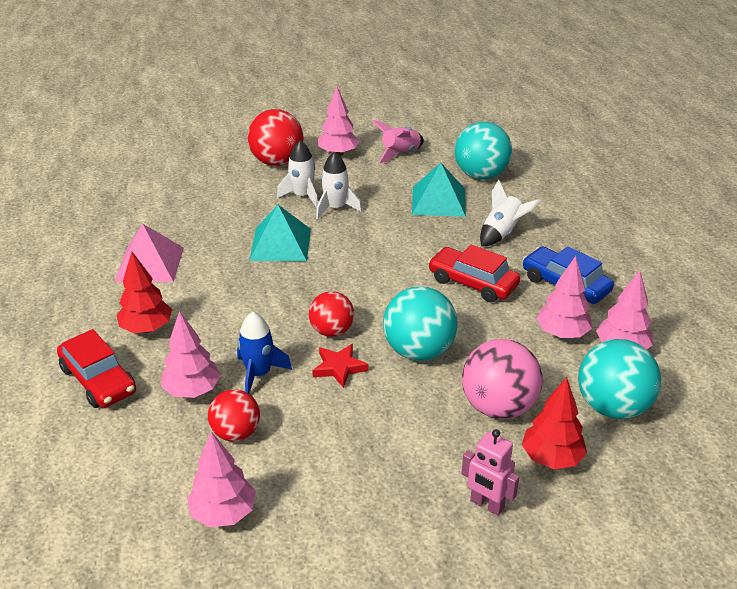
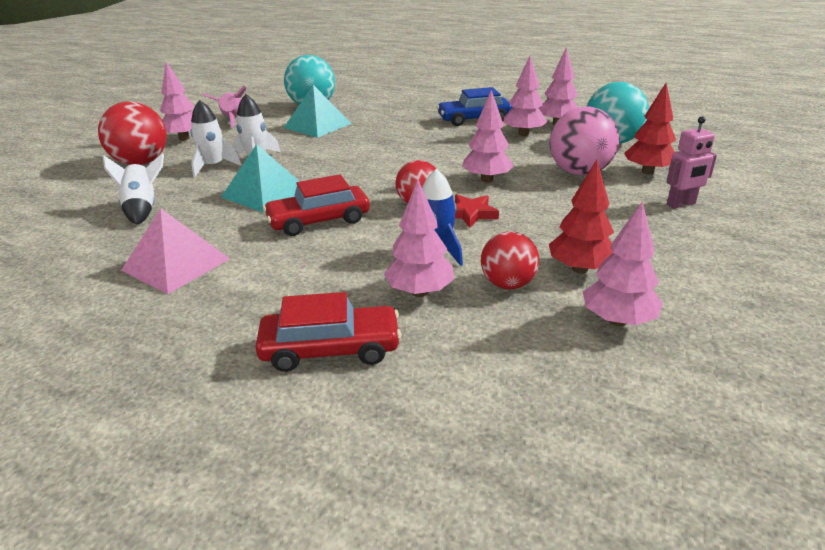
camera: 55 degrees left, 5 degrees down
(146, 328) = (284, 294): red tree -> red tree (580, 269)
(418, 351) = (486, 180): turquoise ball -> pink tree
(472, 283) = (432, 142): red car -> red car (319, 220)
(502, 233) = (390, 119): white rocket -> white rocket (143, 209)

